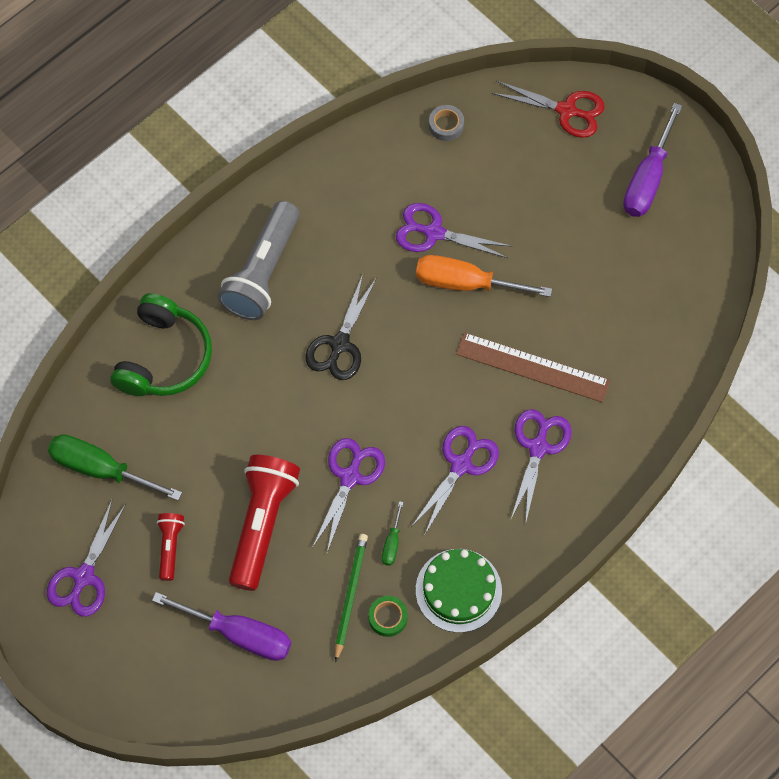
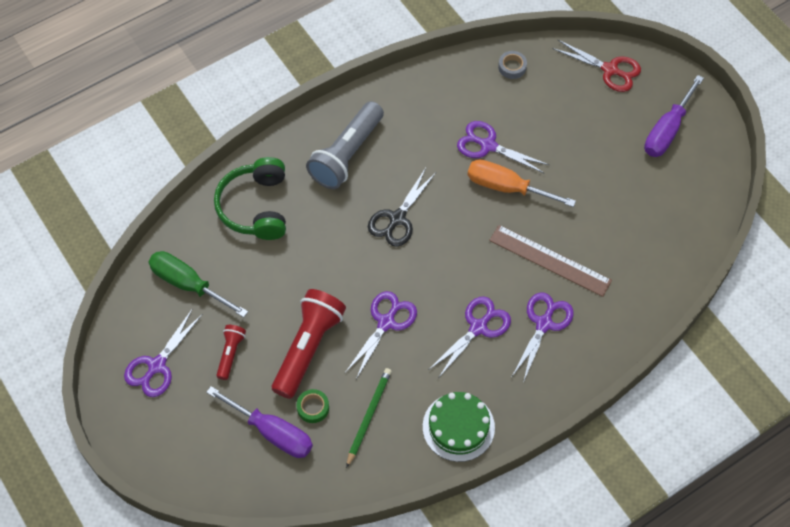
camera: 10 degrees right, 5 degrees down
(164, 357) = (256, 207): green headphones -> green headphones turned 150 degrees clockwise
(388, 617) = (396, 439): green tape -> green tape (313, 407)
(392, 543) = (410, 380): green screwdriver -> none

